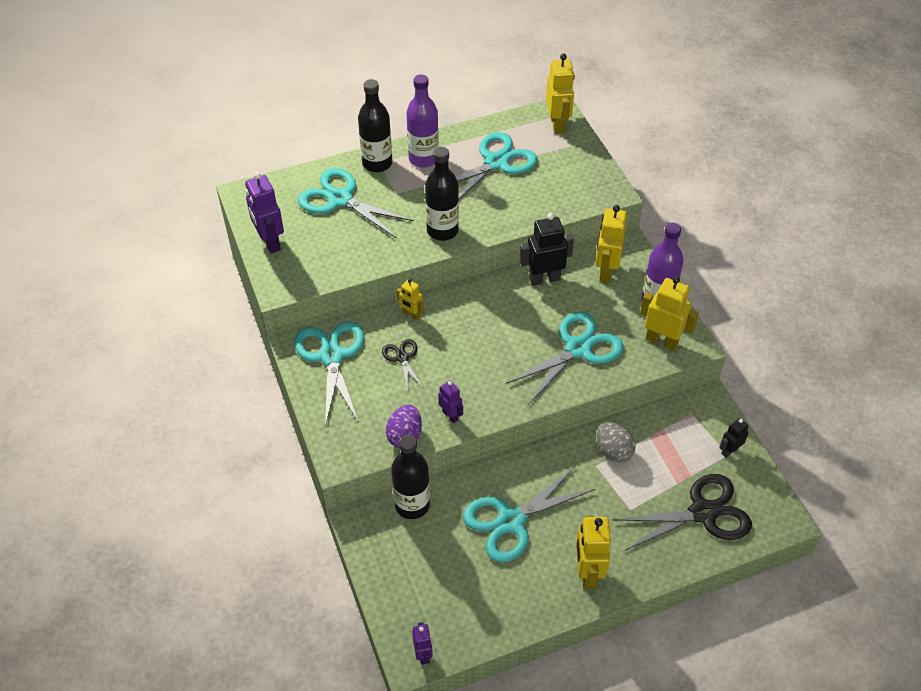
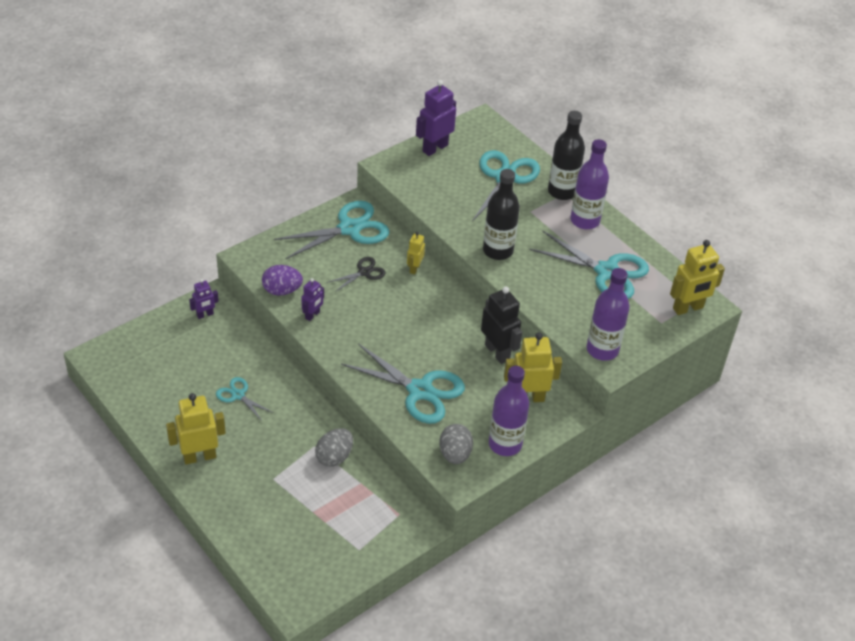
camera: 70 degrees right, 5 degrees down
(412, 505) = (236, 328): black bottle -> none
(423, 654) = (101, 362): purple robot -> purple robot (205, 315)
(511, 521) = (238, 395): turquoise scissors -> turquoise scissors, size x0.51
(592, 192) = (602, 350): none -> purple bottle
(662, 341) = (455, 454): yellow robot -> grey egg
(703, 513) = (284, 536): black scissors -> none
(729, 451) = (364, 550): black robot -> none

